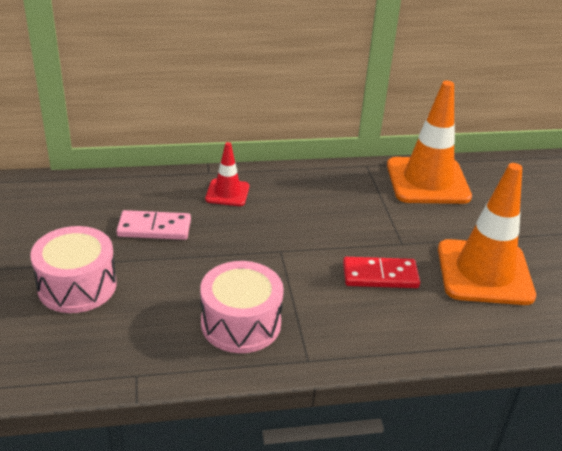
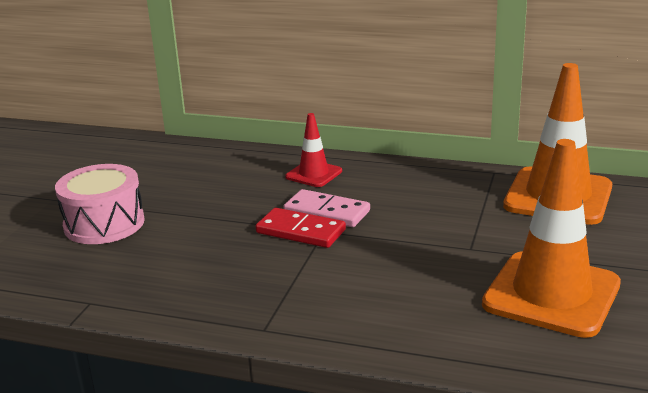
camera: 30 degrees right, 10 degrees down
(154, 228) = (214, 191): pink domino -> pink domino (326, 212)
(241, 323) = (225, 283): pink drum -> none
(380, 276) = (415, 273): red domino -> red domino (300, 231)

